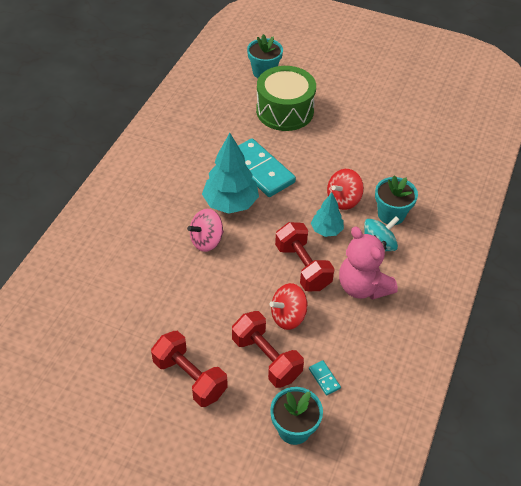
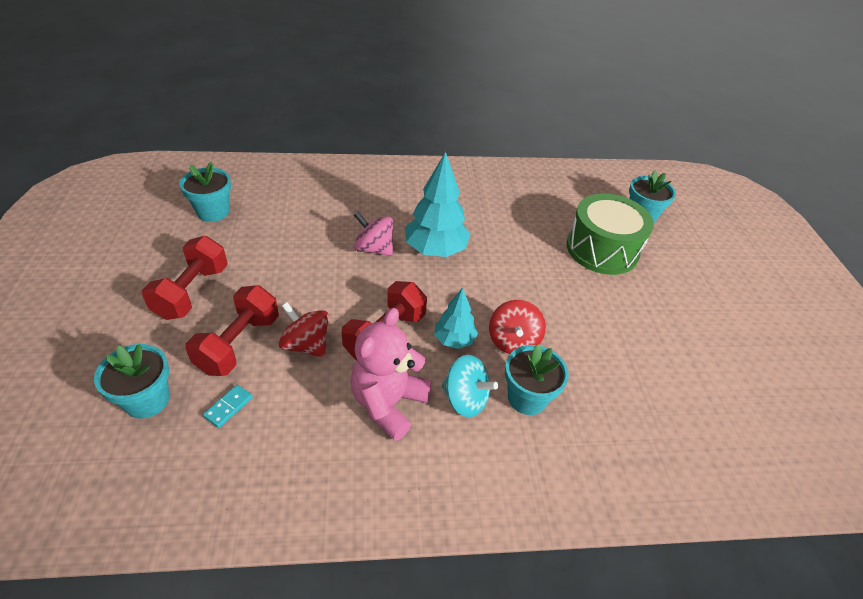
camera: 60 degrees right, 5 degrees down
(86, 339) = (213, 212): none -> turquoise flower pot
(260, 170) = (499, 257): turquoise domino -> none
(343, 200) = (513, 341): red spinning top -> red spinning top turned 105 degrees counterclockwise

